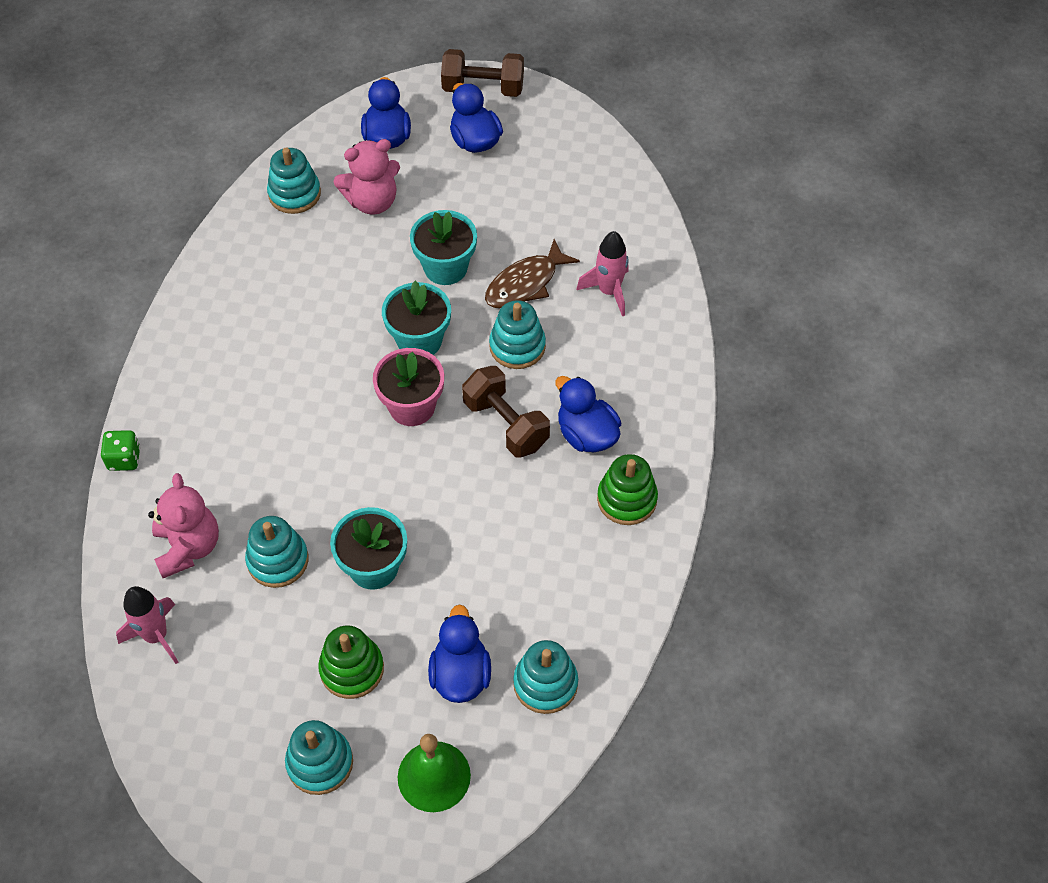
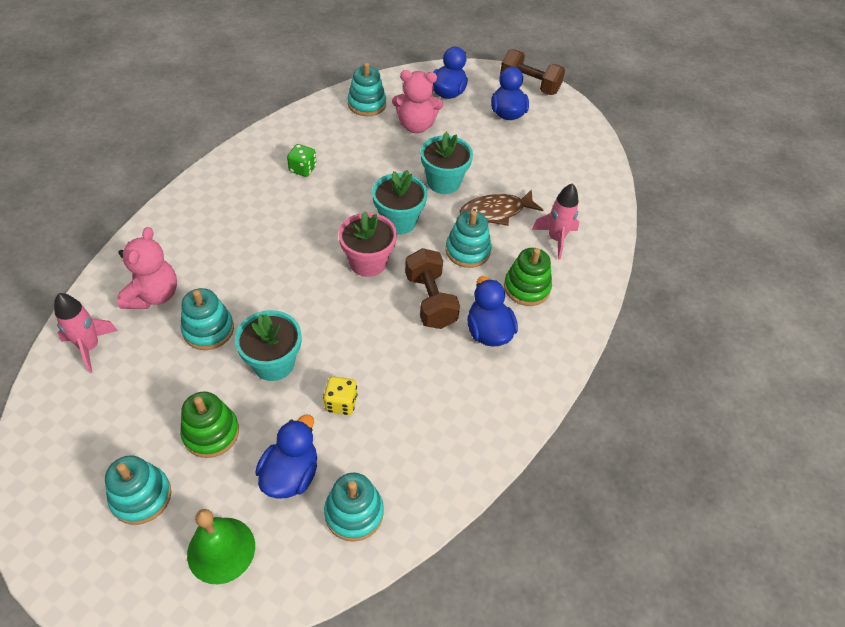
camera: 20 degrees right, 5 degrees down
(124, 459) = (151, 221): green dice -> green dice (303, 169)
(471, 579) = (341, 403): none -> yellow dice
(627, 499) = (496, 392): green stacking toy -> green stacking toy (526, 288)

